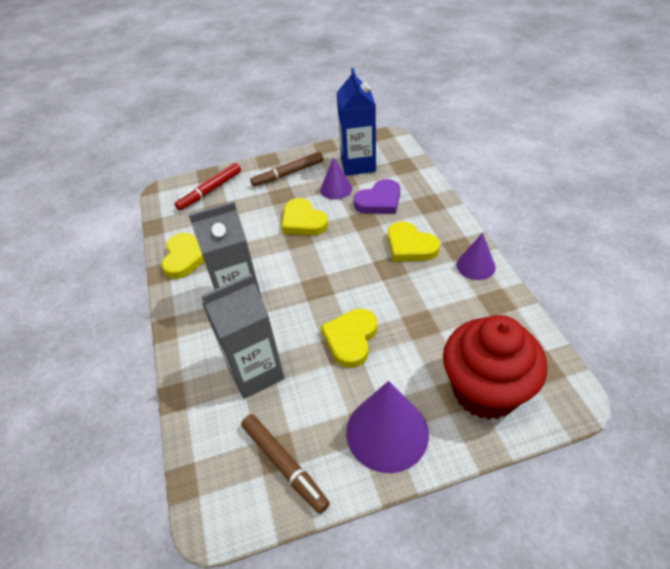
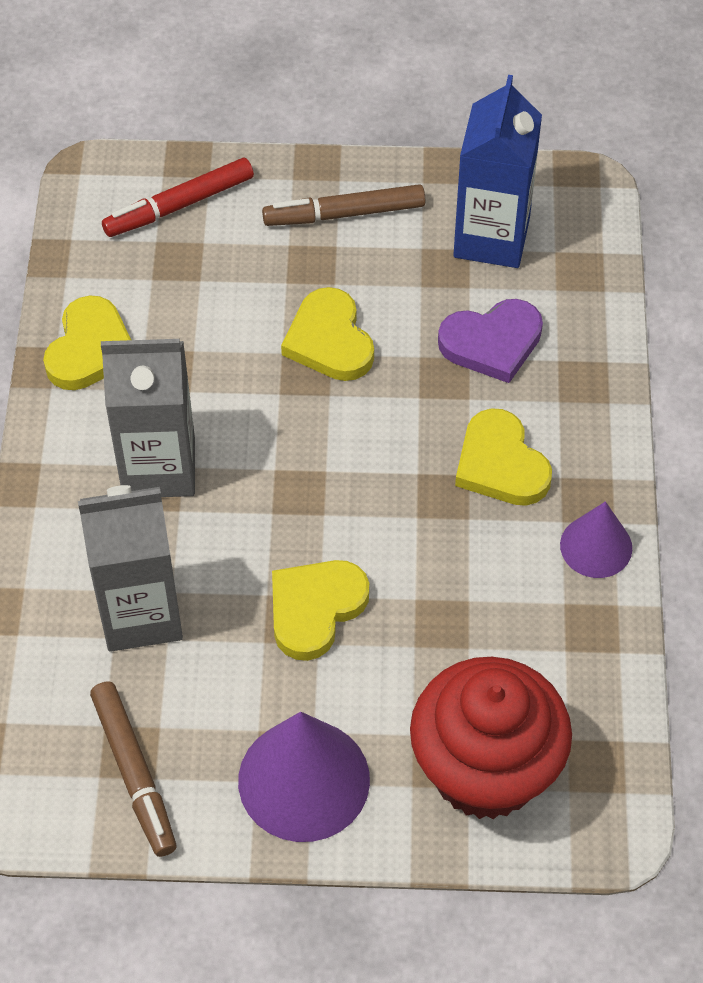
camera: 15 degrees right, 10 degrees up
(336, 189) = (422, 285): purple cone -> none

